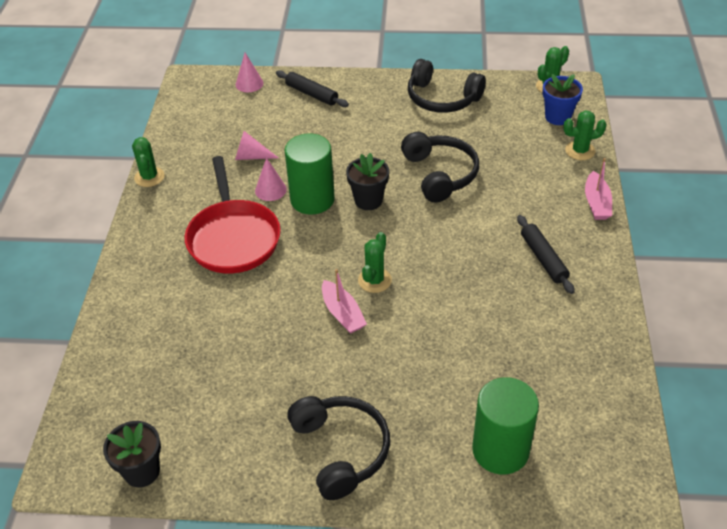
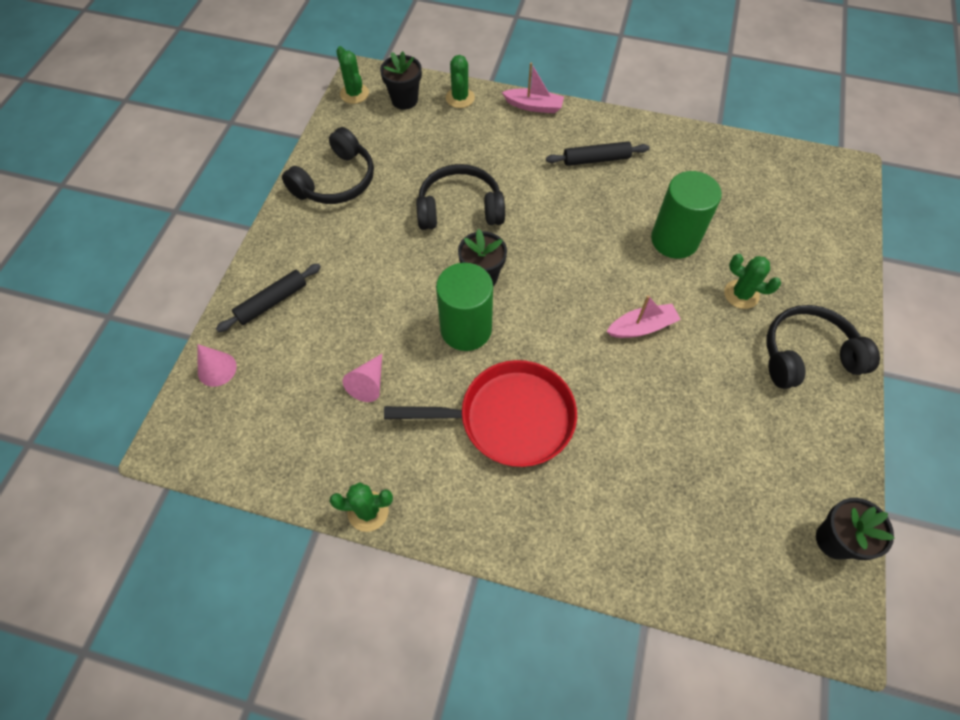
camera: 80 degrees left, 15 degrees up
(270, 190) = (437, 369): pink cone -> none
(374, 280) = (601, 292): green cactus -> green cactus (741, 294)
(500, 450) = (806, 239): green cylinder -> green cylinder (674, 240)
(558, 117) = (404, 100): blue flower pot -> black flower pot

